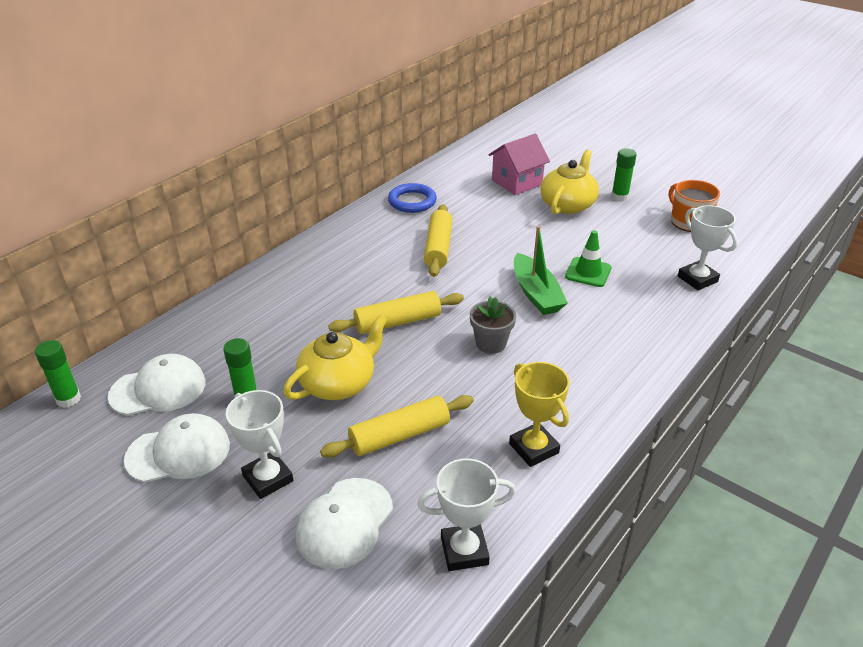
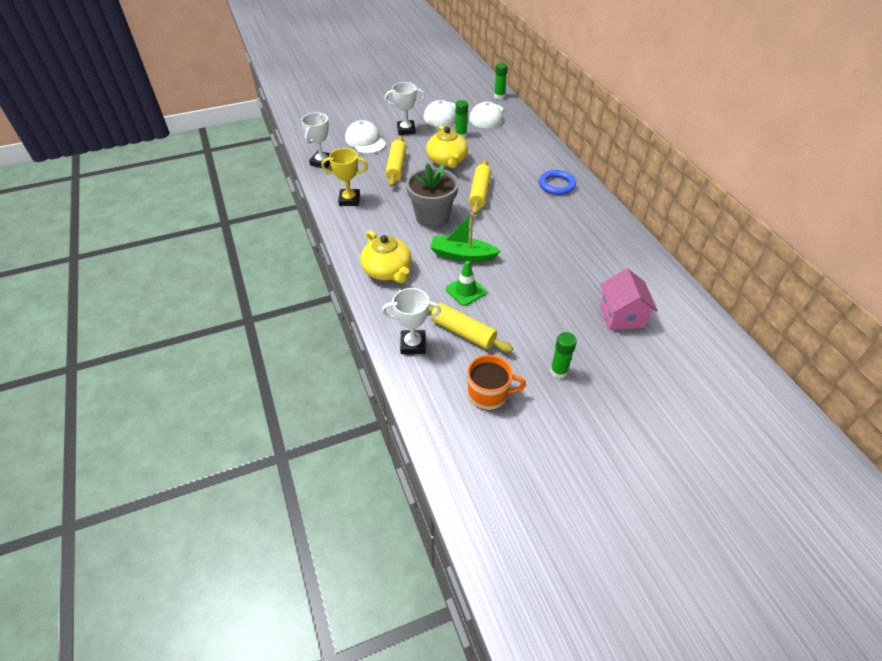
camera: 120 degrees right, 10 degrees up
(412, 201) = (620, 245): blue ring -> blue ring (556, 185)
(438, 248) = (546, 234): yellow rolling pin -> yellow rolling pin (463, 332)
(491, 343) = (432, 217): grey flower pot -> grey flower pot, size x1.73
(568, 204) = (565, 329): yellow teapot -> yellow teapot (387, 271)

